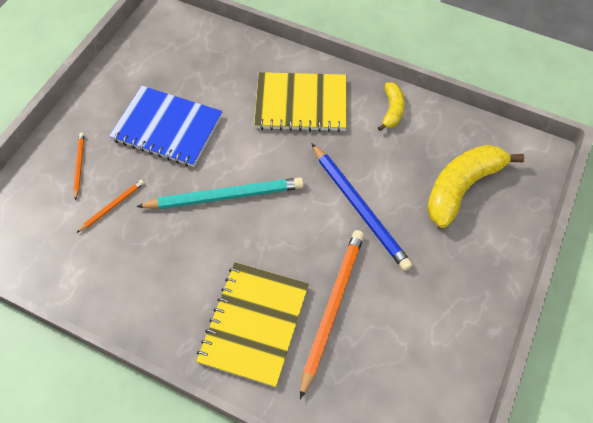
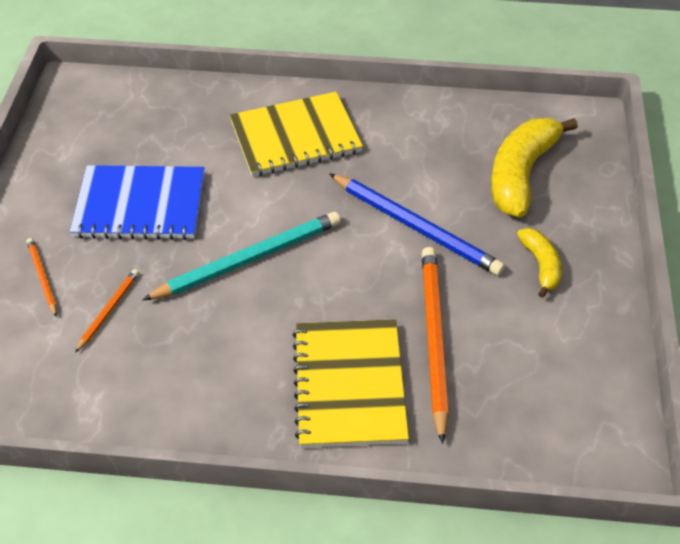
camera: 20 degrees left, 10 degrees down
(392, 110) = (406, 116): yellow banana -> yellow banana (541, 265)

